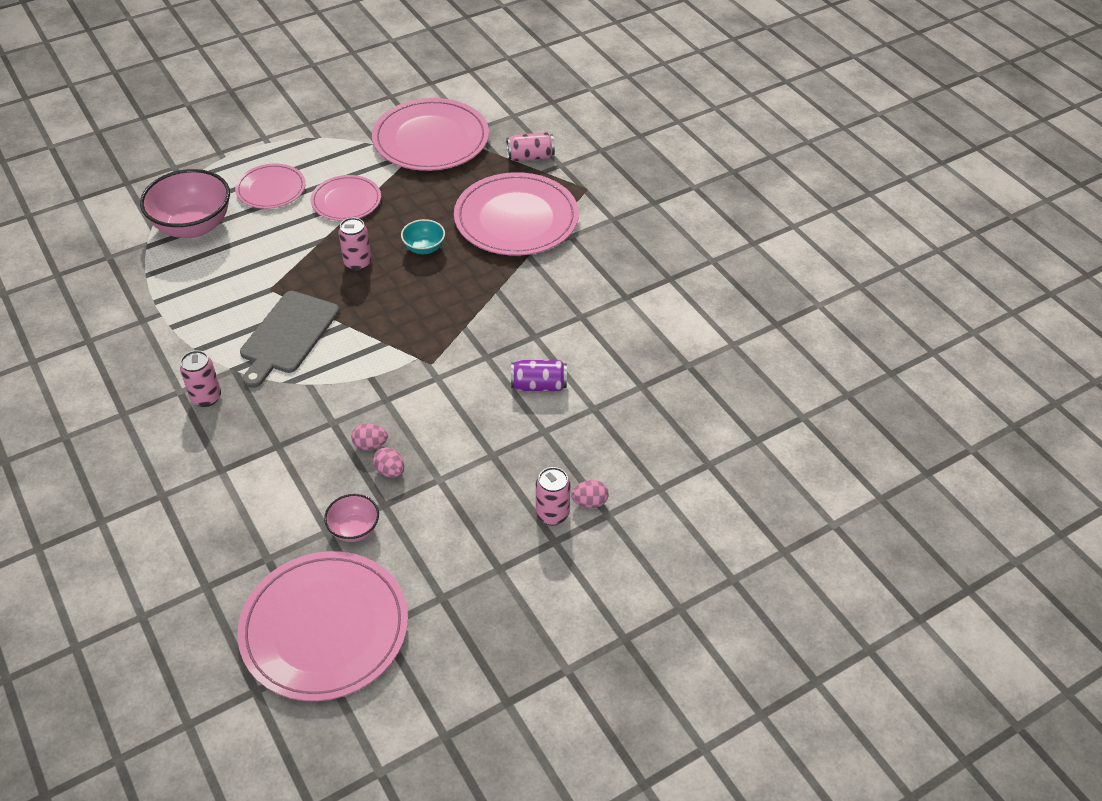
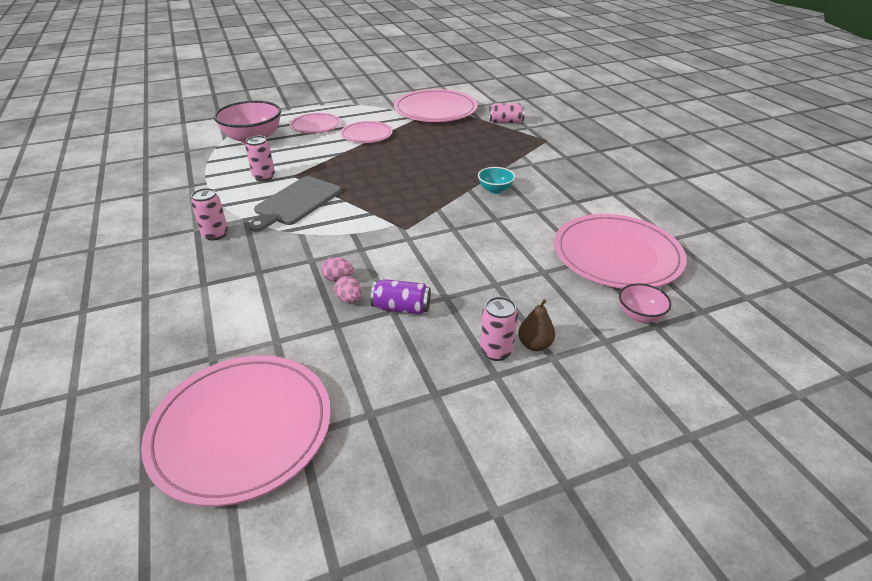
camera: 10 degrees right, 10 degrees down
(354, 529) = (302, 342): pink bowl -> pink bowl (639, 316)
(357, 263) = (364, 166): pink can -> pink can (264, 177)
(424, 248) = (417, 162): turquoise bowl -> turquoise bowl (495, 190)
(516, 219) = (490, 152): pink plate -> pink plate (617, 255)
(539, 385) = (495, 251): purple can -> purple can (401, 308)
(589, 502) = (534, 345): pink egg -> brown pear

